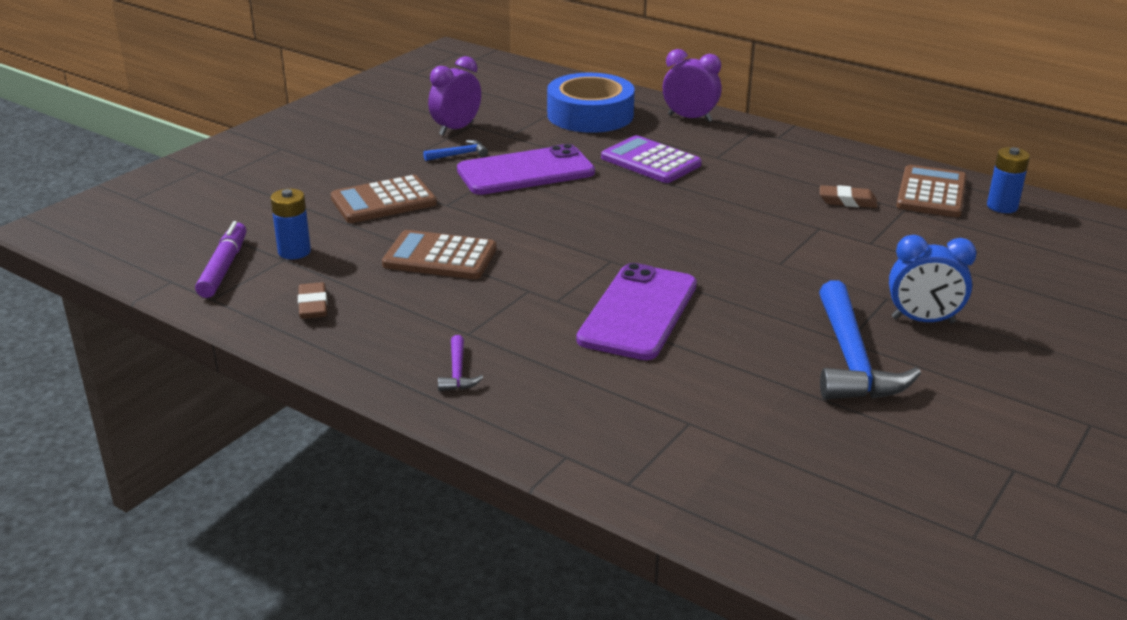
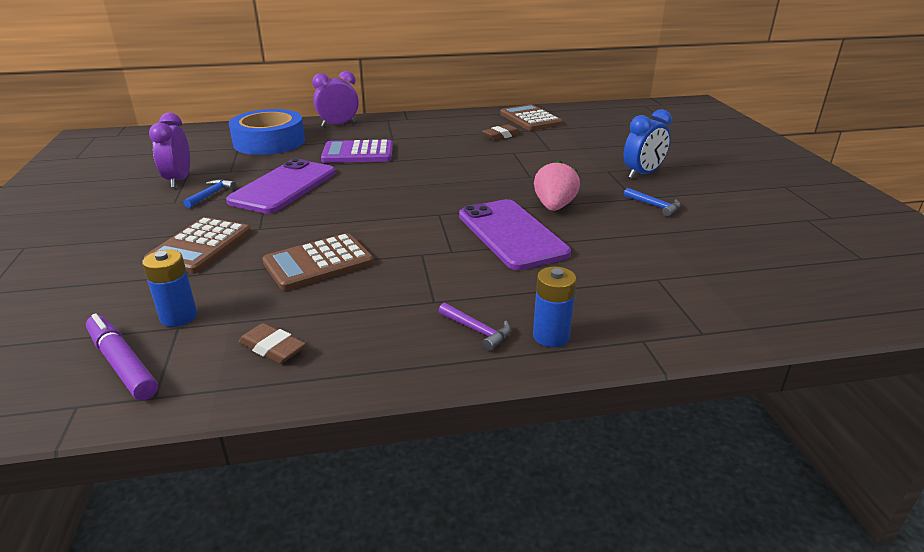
camera: 45 degrees left, 0 degrees up
(736, 307) = (554, 206): none -> pink strawberry
(851, 359) = (654, 206): blue hammer -> blue hammer, size x0.45
(1002, 206) = (569, 114): blue battery -> blue battery (551, 336)

